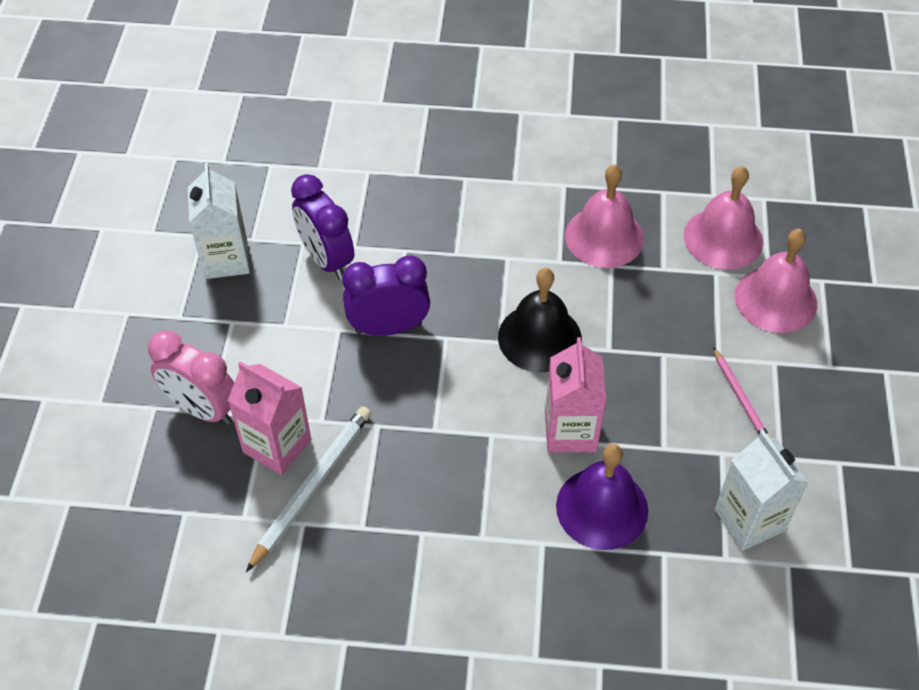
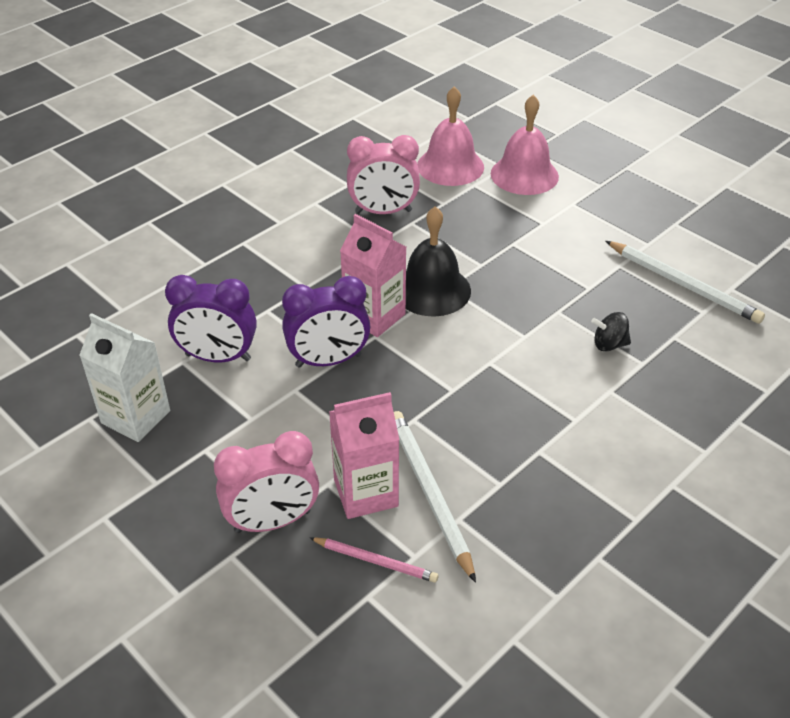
camera: 50 degrees left, 10 degrees down
(388, 328) = (328, 361): purple clock -> purple clock turned 135 degrees counterclockwise
(570, 431) = (529, 322): pink carton -> pink carton (374, 316)
(602, 508) = (609, 344): purple bell -> black spinning top
(604, 237) = (383, 212): pink bell -> pink clock
(740, 397) = (584, 232): pink pencil -> pink pencil (375, 561)
(749, 520) = (683, 284): white carton -> white pencil

